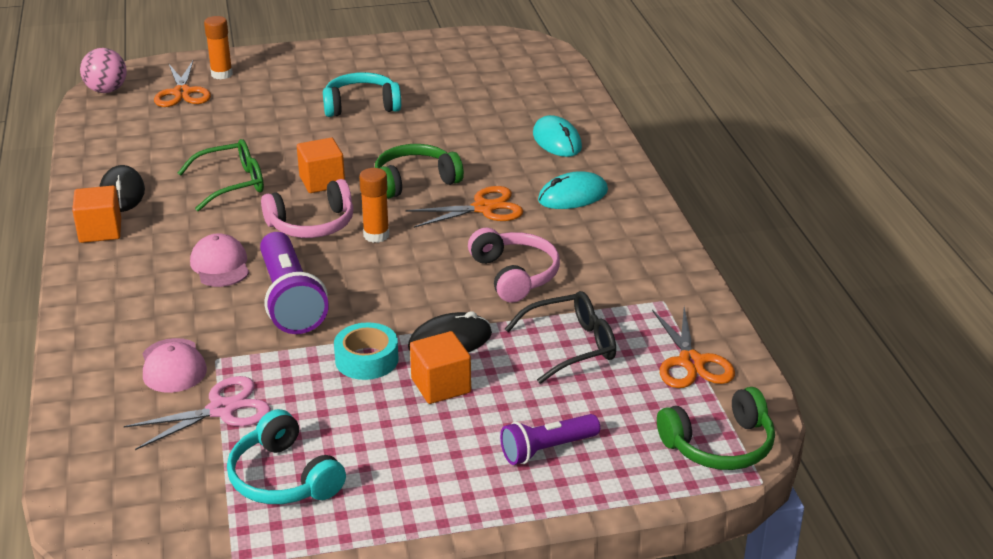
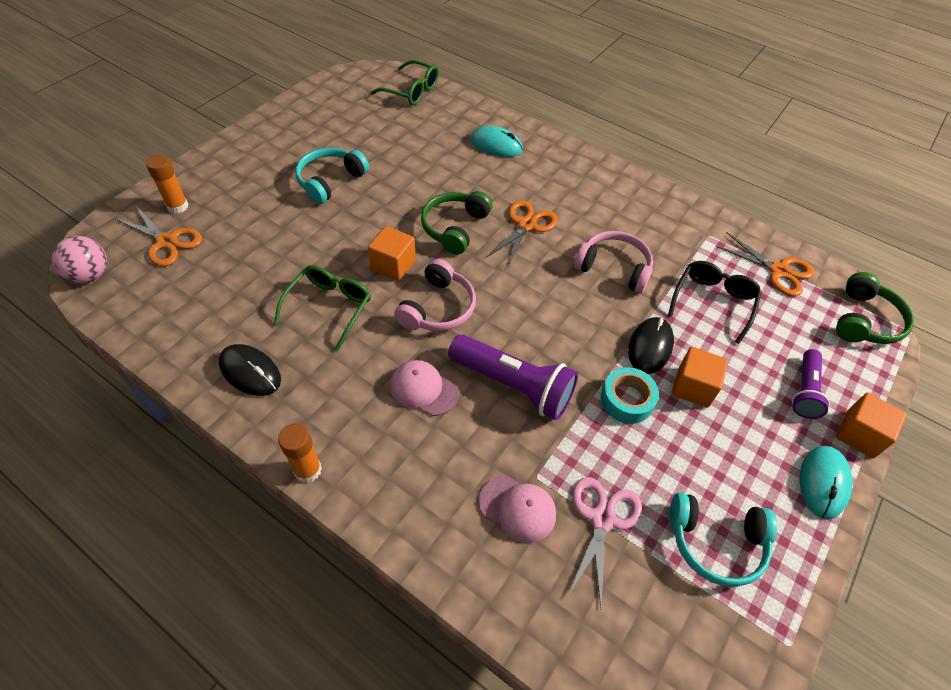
camera: 45 degrees left, 20 degrees up
(100, 231) = (283, 422): orange cube -> orange cube (859, 434)
(376, 235) = (492, 290): orange glue stick -> orange glue stick (308, 470)
(542, 70) = (412, 91): none -> green glasses
(572, 196) = (562, 184): turquoise mouse -> turquoise mouse (823, 483)

